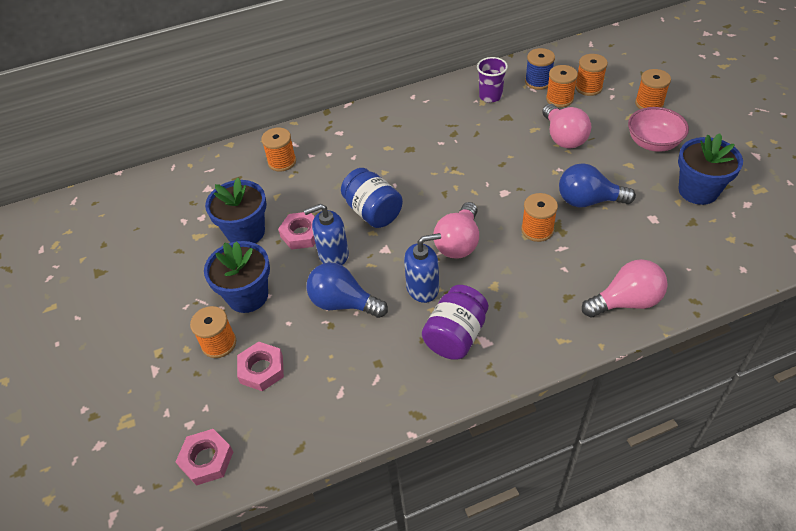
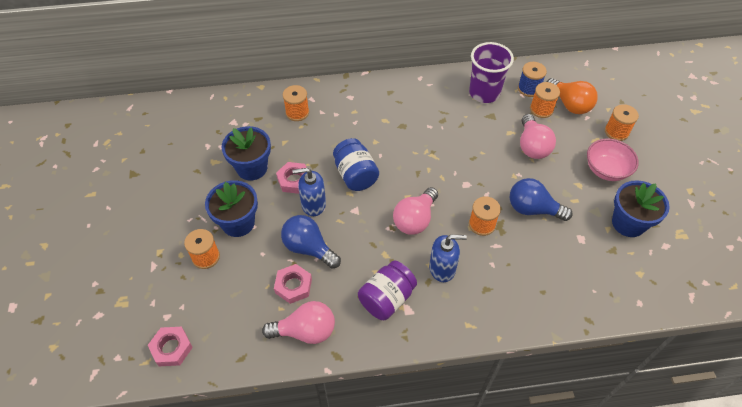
camera: 10 degrees right, 5 degrees up
(261, 369) = (231, 287): pink nut -> pink nut (293, 286)
(423, 288) = (374, 251): blue soap dispenser -> blue soap dispenser (442, 268)
(490, 96) = (484, 93): purple cup -> purple cup, size x1.58
(588, 87) = (570, 104): orange spool -> orange light bulb
(626, 301) = (532, 306): pink light bulb -> pink light bulb (305, 331)

